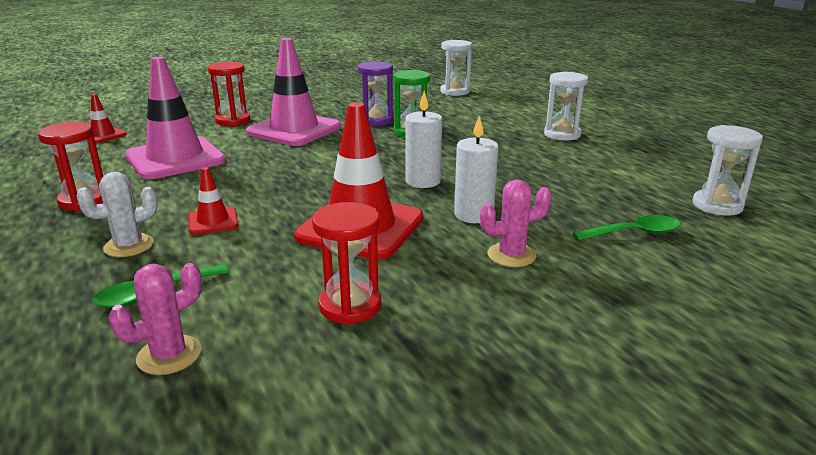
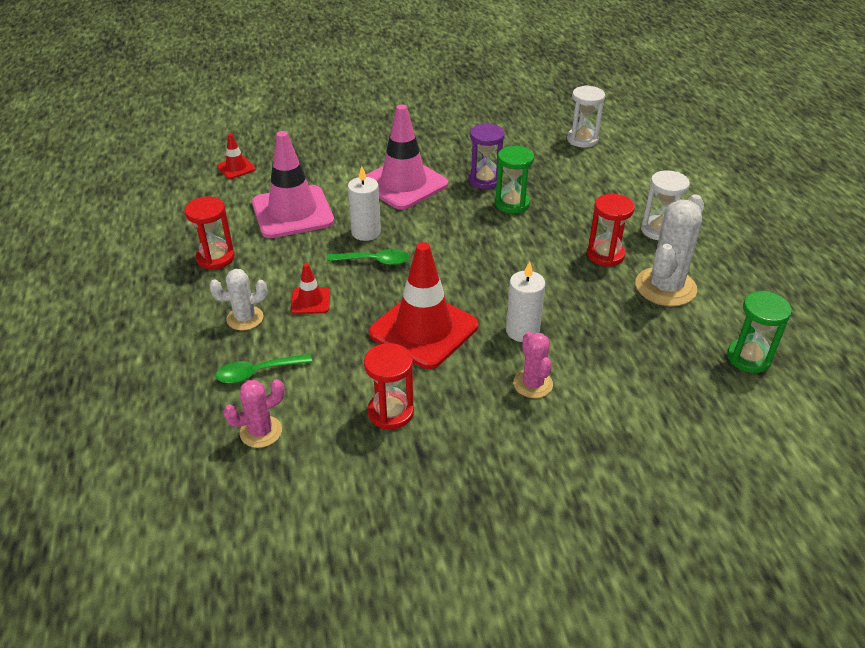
camera: 15 degrees right, 15 degrees up
(233, 121) = (351, 161): red hourglass -> red hourglass (605, 255)
(423, 181) = (496, 279): white candle -> white candle (366, 232)
(511, 255) = (533, 384): pink cactus -> pink cactus turned 75 degrees clockwise
(597, 168) = (665, 287): none -> white cactus
(634, 233) = (650, 378): green spoon -> green spoon (374, 261)
(717, 205) = (748, 358): white hourglass -> green hourglass

